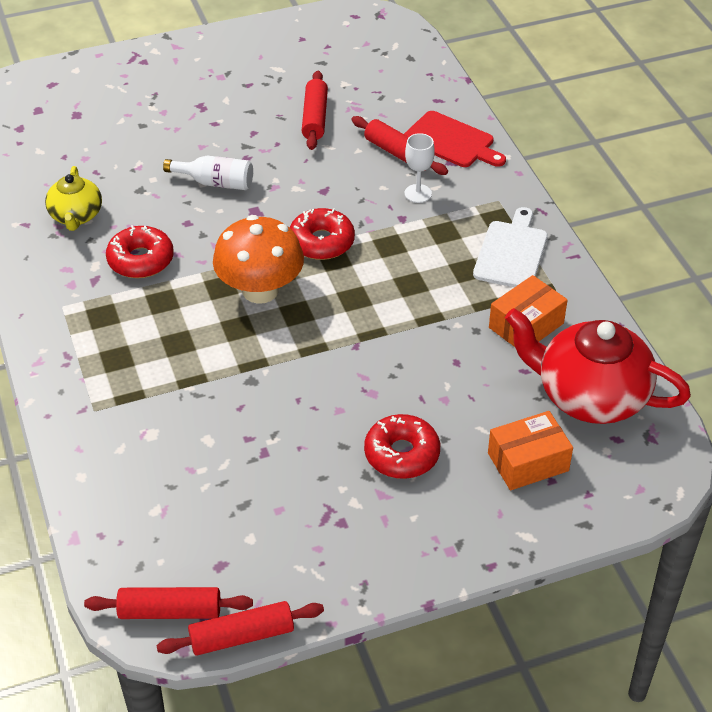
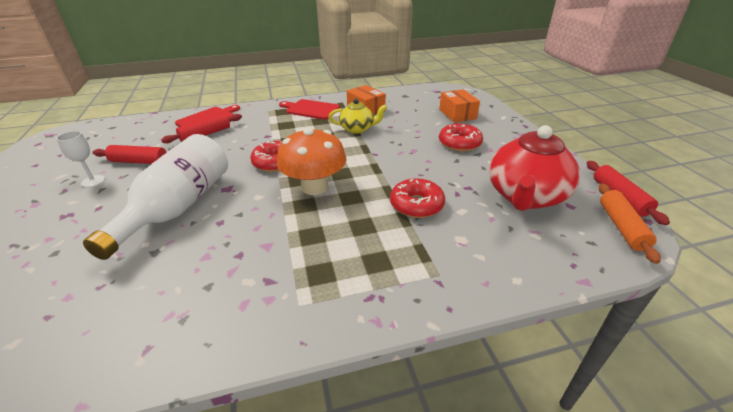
camera: 85 degrees left, 10 degrees down
(76, 216) = (163, 300): yellow teapot -> yellow teapot (357, 129)
(141, 260) = (254, 249): red donut -> red donut (416, 205)
(170, 611) = (621, 227): red rolling pin -> orange rolling pin
(215, 182) = (178, 207): white bottle -> white bottle, size x2.03
(418, 193) = (247, 130): white goblet -> white goblet (93, 181)
(511, 252) = (311, 109): white cutting board -> red cutting board
(589, 396) = (413, 99): red teapot -> red teapot (525, 196)

